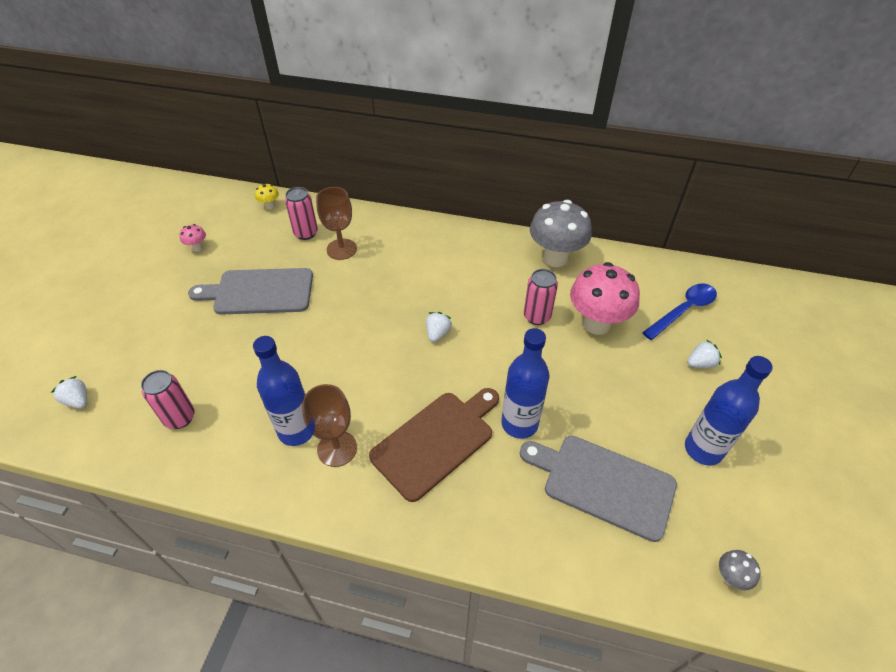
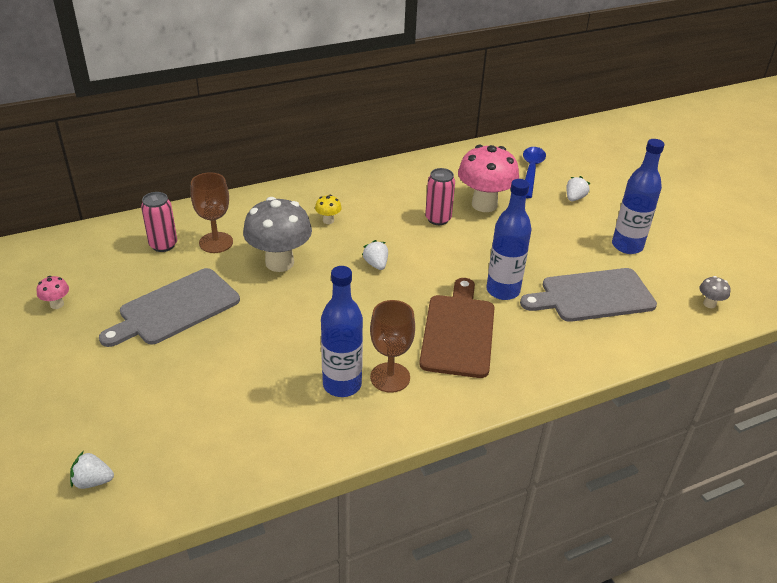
camera: 40 degrees left, 10 degrees down
(180, 418) = (222, 434): pink can -> none
(270, 206) = (94, 239): yellow mushroom -> yellow mushroom (328, 220)
(555, 258) = (407, 175): grey mushroom -> grey mushroom (279, 262)

